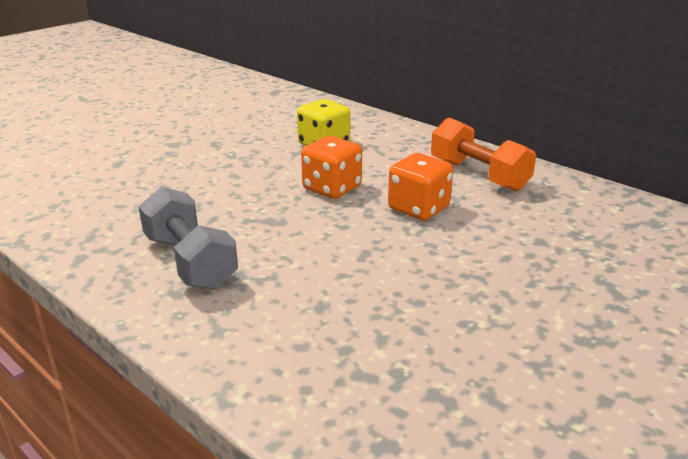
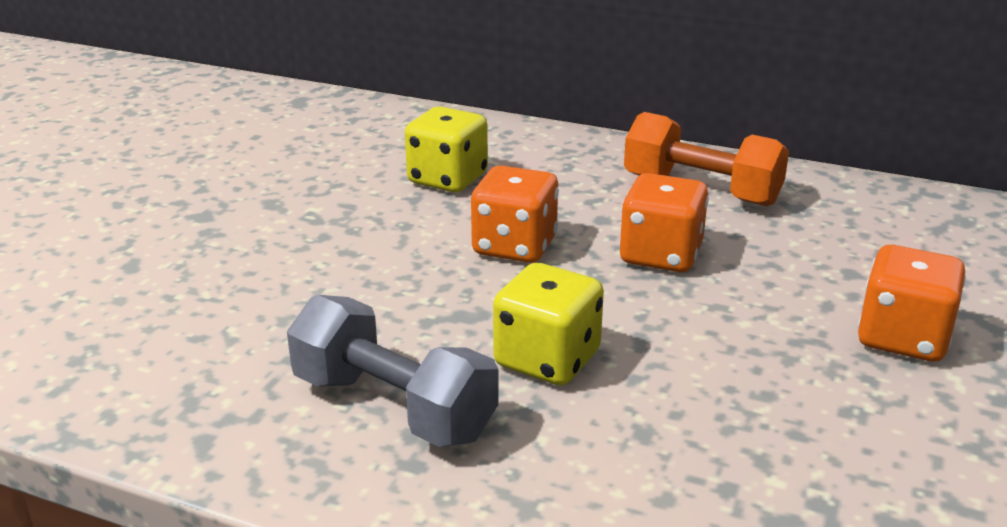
camera: 20 degrees left, 0 degrees up
(298, 254) = (547, 360): none -> yellow dice
(542, 287) = (903, 338): none -> orange dice

